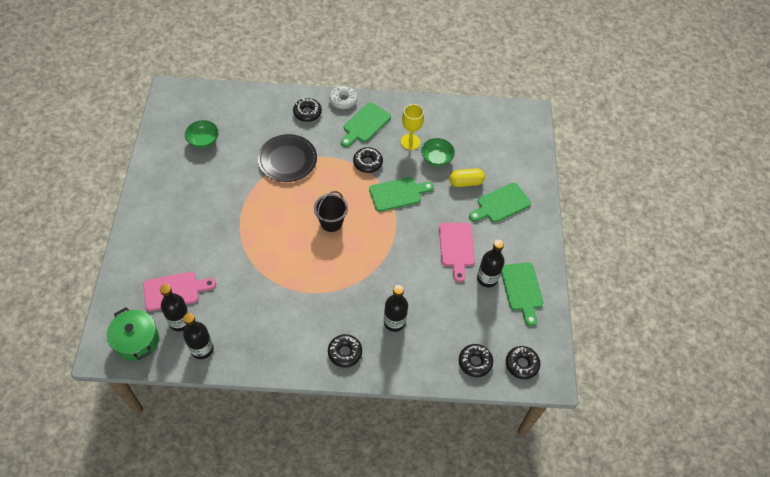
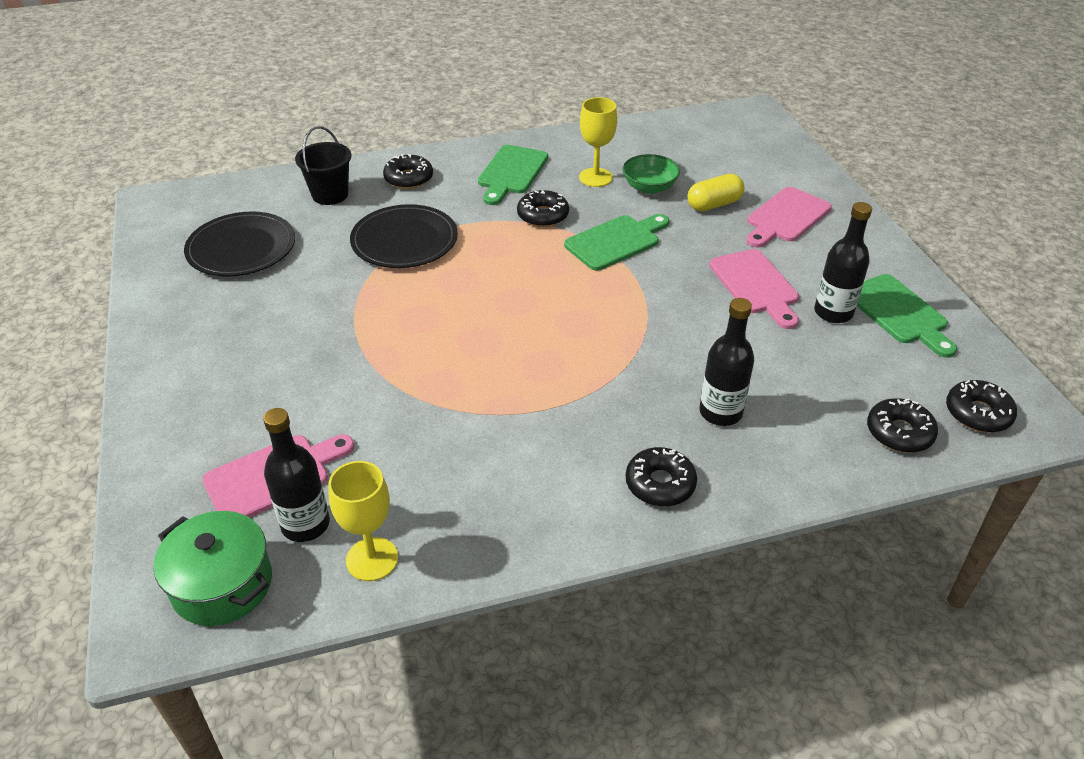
camera: 15 degrees left, 15 degrees down
(202, 349) = (372, 559): black bottle -> yellow goblet
(203, 141) = (241, 248): green bowl -> black plate
(331, 222) = (525, 303): black bucket -> black bucket (330, 195)
(343, 100) = (460, 153): white donut -> none
(501, 204) = (786, 217): green cutting board -> pink cutting board

